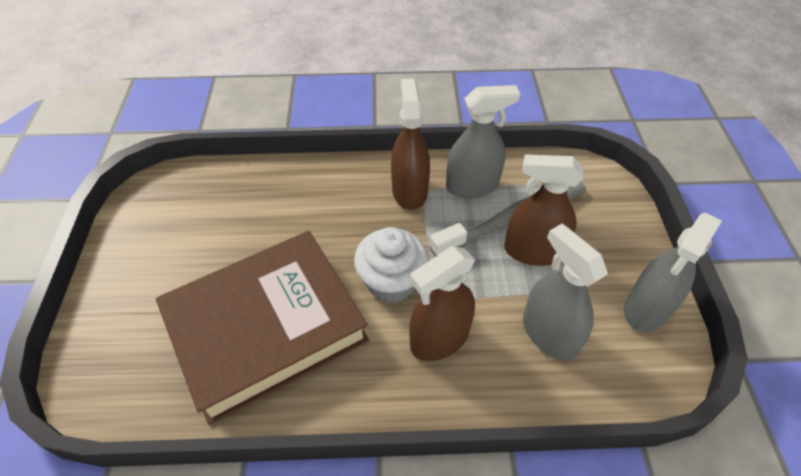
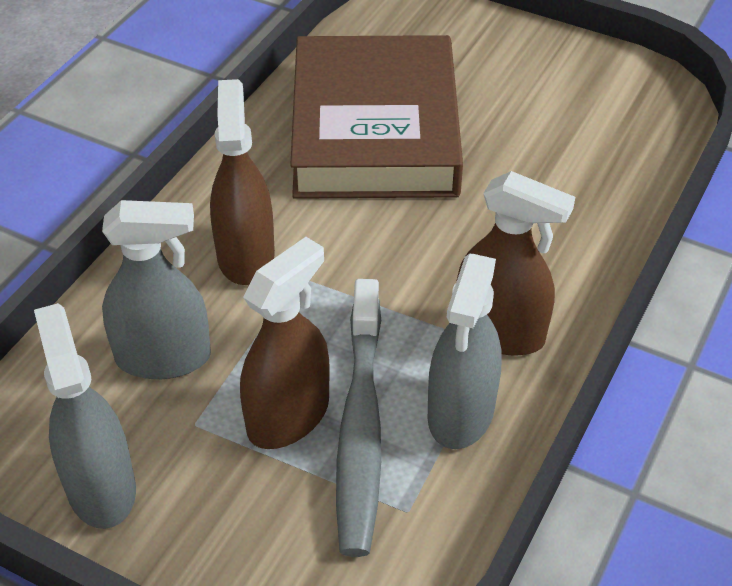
camera: 120 degrees right, 5 degrees down
(391, 281) = (355, 248): white cupcake -> none

